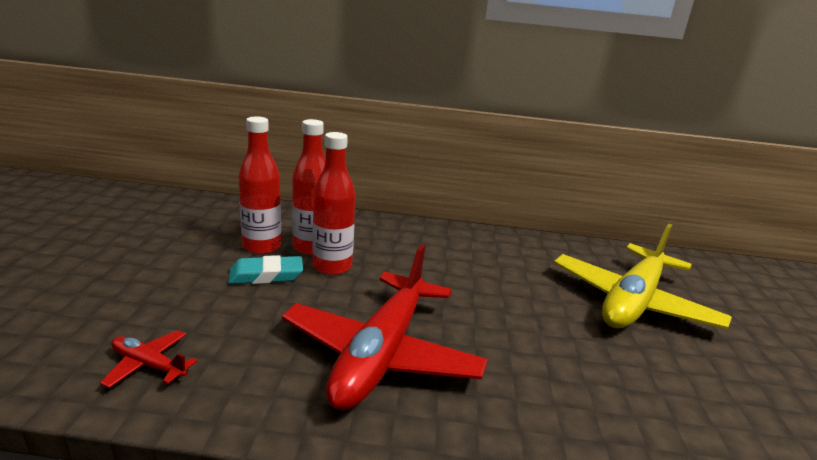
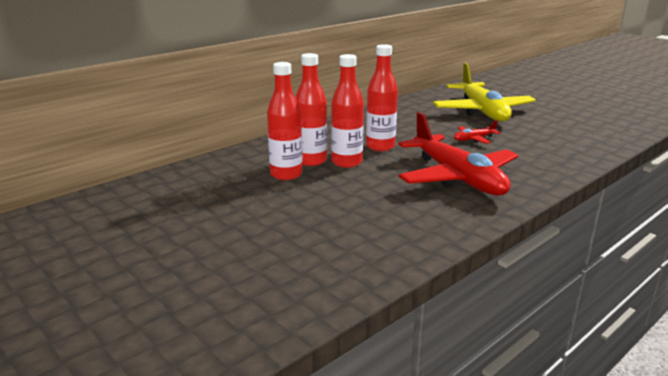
camera: 45 degrees left, 0 degrees up
(148, 365) = (393, 239): red plane -> red plane (474, 139)
(266, 275) = (329, 183): turquoise eraser -> none
(403, 271) = (380, 146): none -> red bottle

